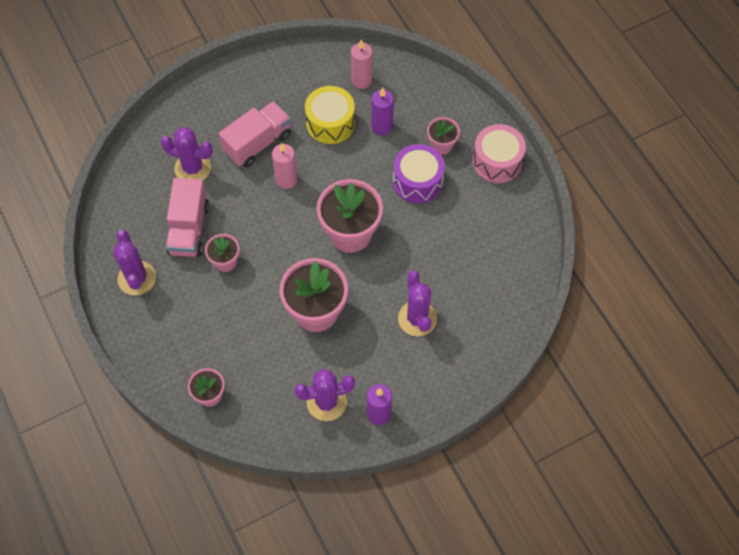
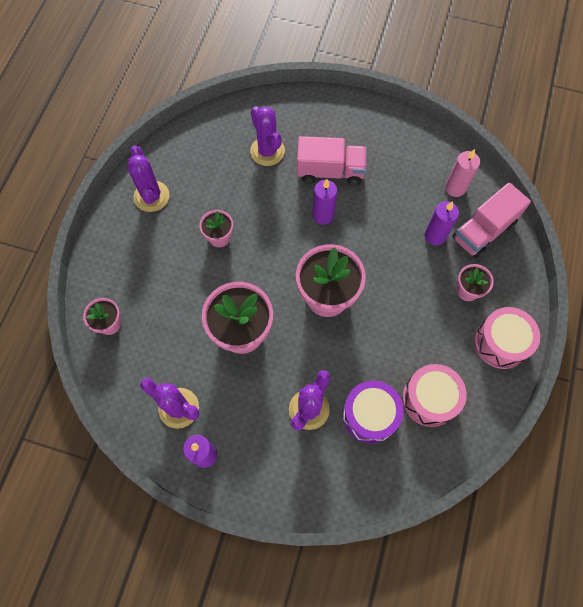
camera: 45 degrees right, 5 degrees up
(137, 278) = (151, 196): purple cactus -> purple cactus turned 45 degrees counterclockwise
(189, 229) = (220, 192): pink truck -> pink truck (483, 231)
(286, 179) = (323, 215): pink candle -> purple candle
(330, 123) = (398, 201): yellow drum -> none
(417, 181) = (419, 302): purple drum -> purple drum (369, 415)
(488, 239) = (429, 399): none -> pink drum

